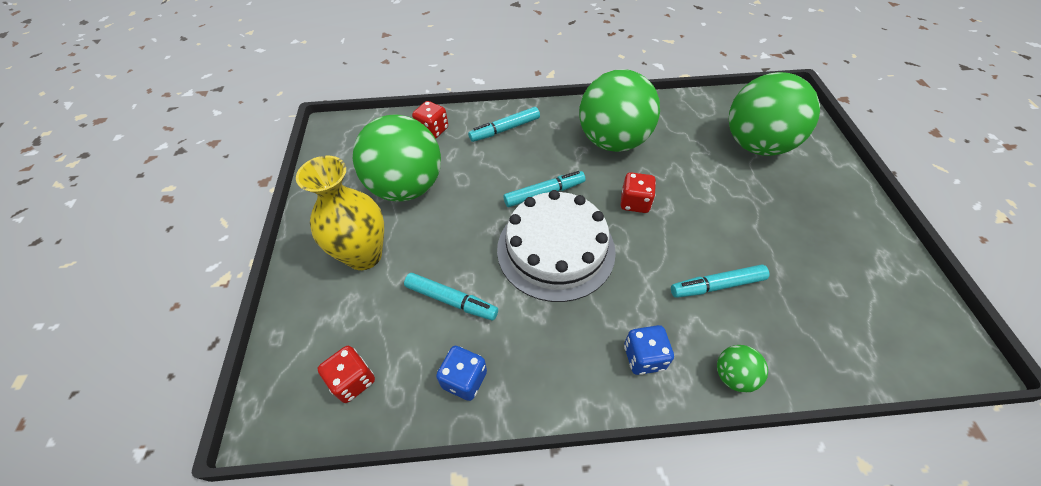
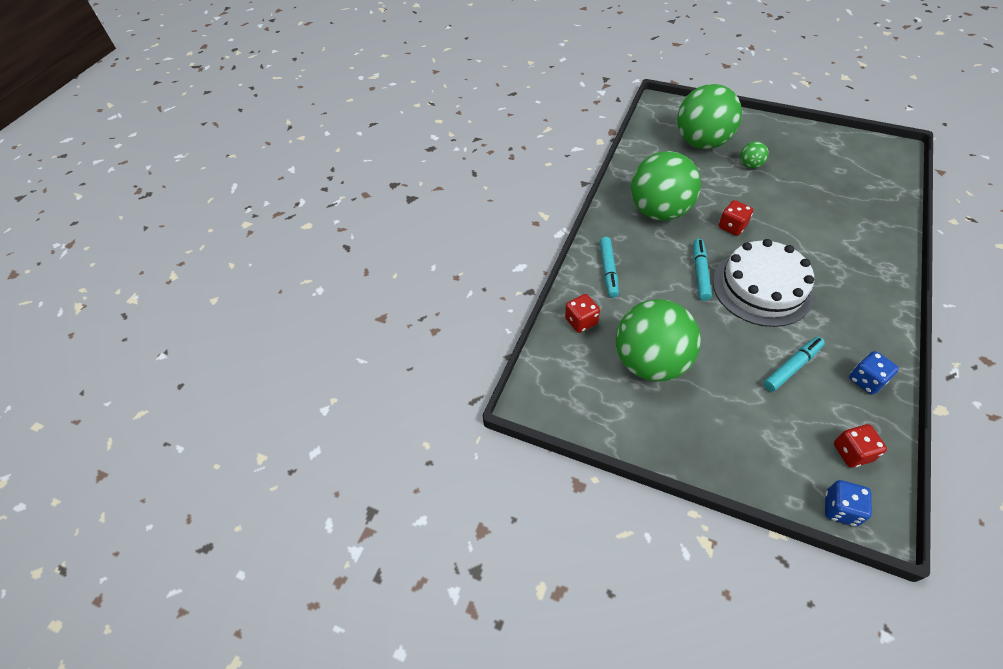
camera: 60 degrees left, 0 degrees up
(364, 255) = (723, 415): yellow vase -> none
(644, 357) = (869, 278): blue dice -> blue dice (840, 509)
(716, 285) = (822, 220): turquoise marker -> none
(733, 376) = (892, 243): green ball -> green ball (750, 165)

